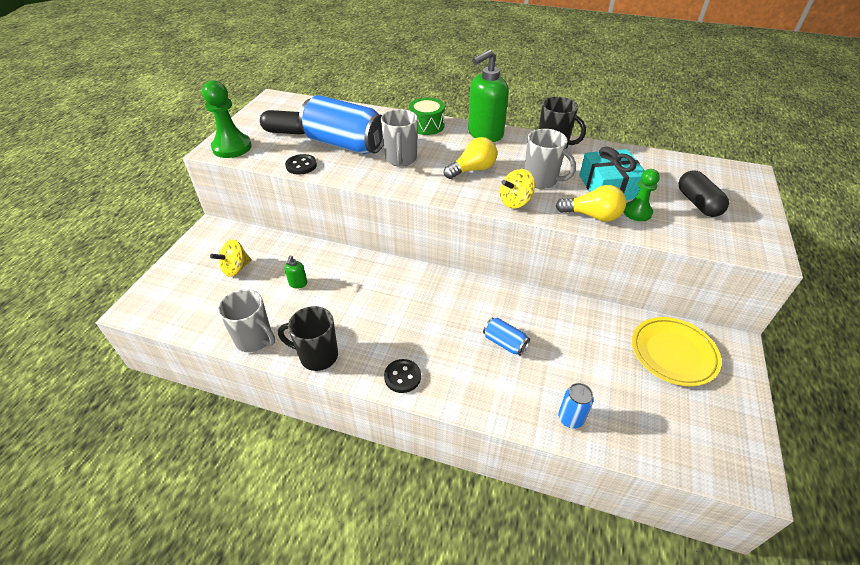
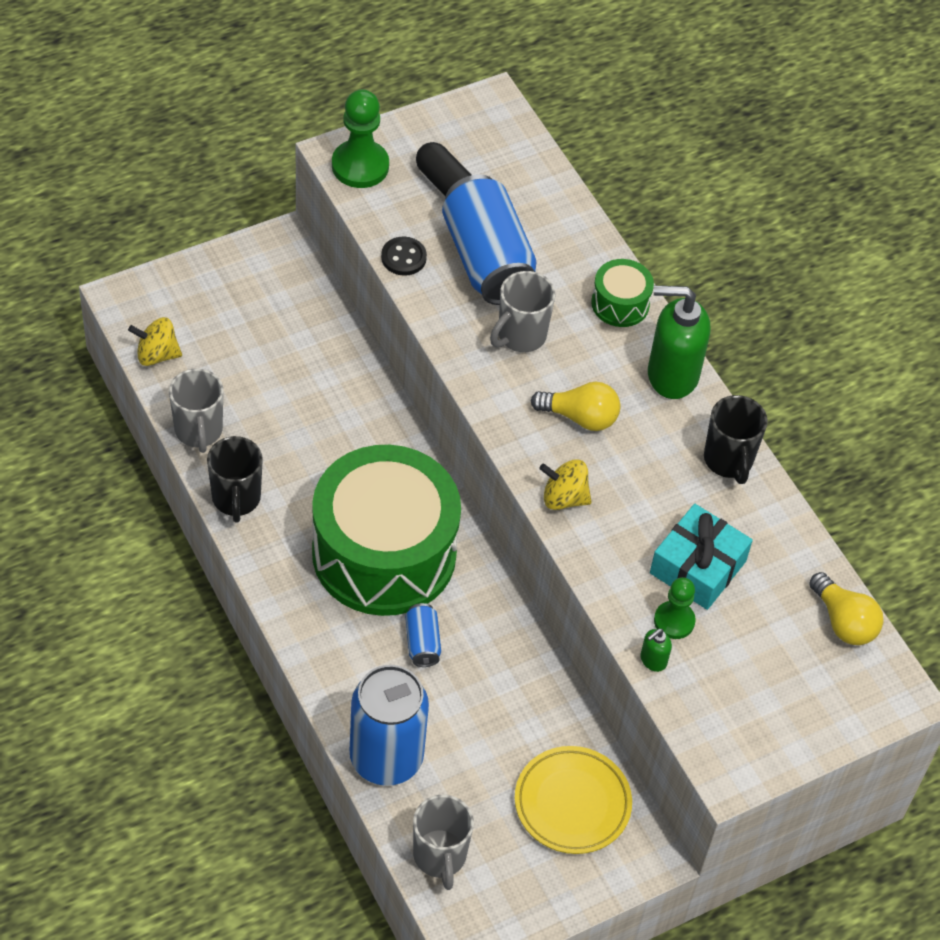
camera: 40 degrees right, 10 degrees up
(236, 268) = (257, 324): yellow spinning top -> yellow spinning top (157, 355)
(298, 283) = (300, 398): green soap dispenser -> green soap dispenser (653, 660)
(317, 356) = (236, 499): black mug -> black mug turned 150 degrees counterclockwise
(402, 377) = (288, 587): black button -> none
(430, 318) = (384, 553): none -> green drum
(541, 180) = (634, 496): grey mug -> grey mug (440, 856)
(570, 418) = (386, 758): blue can -> blue can, size x2.25
(592, 216) = (619, 583): yellow light bulb -> yellow light bulb (843, 621)
(698, 203) = (761, 670): black capsule -> none

